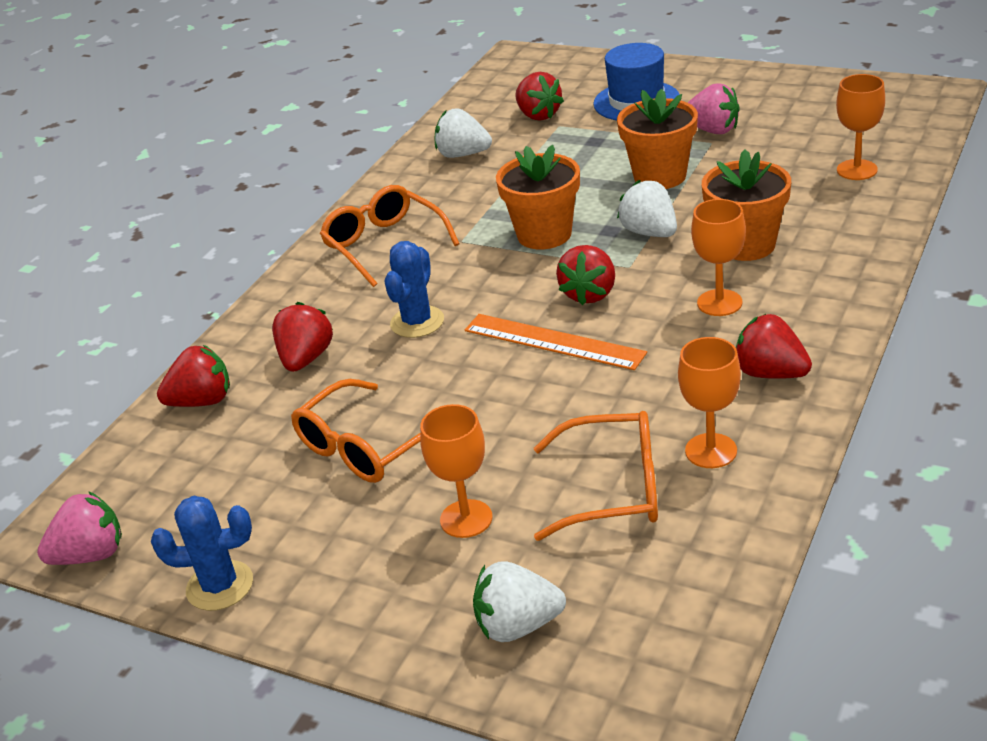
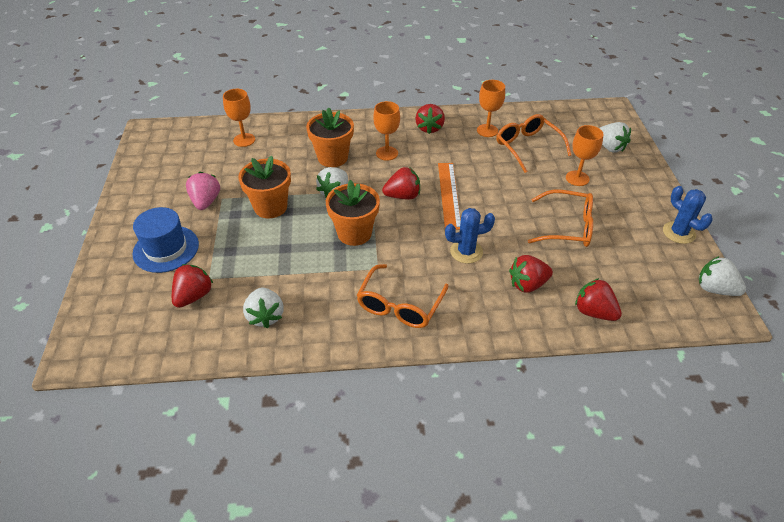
camera: 125 degrees left, 10 degrees up
(91, 555) = (715, 289): pink strawberry -> white strawberry

